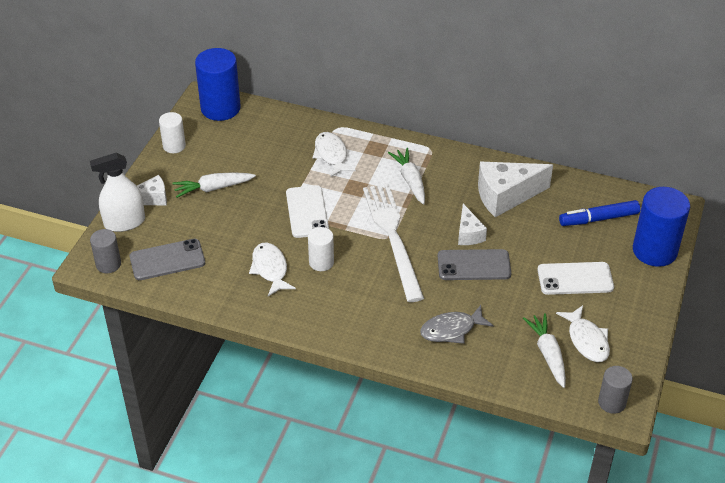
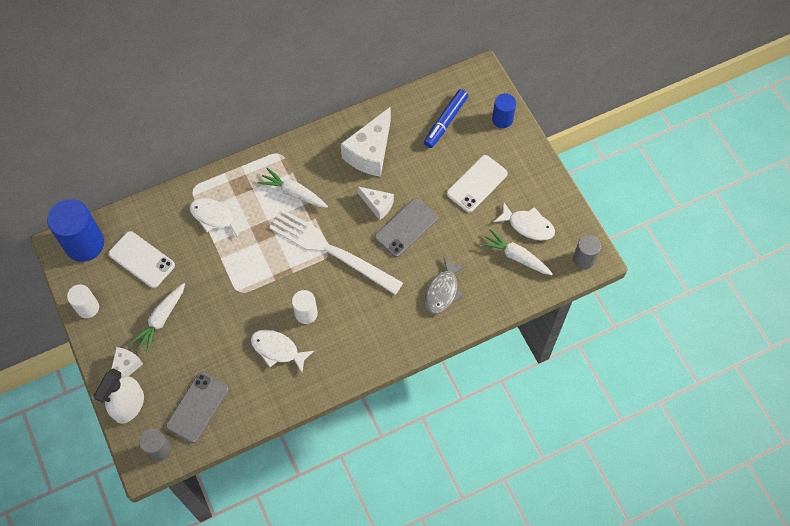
camera: 45 degrees left, 20 degrees up
(307, 212) = (251, 281): white phone -> white phone (142, 259)
(654, 251) = (502, 119): blue cylinder -> blue cylinder, size x0.56

